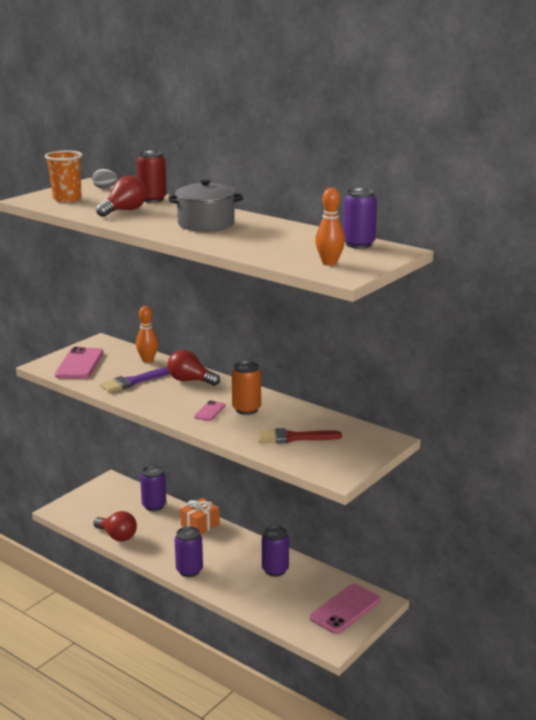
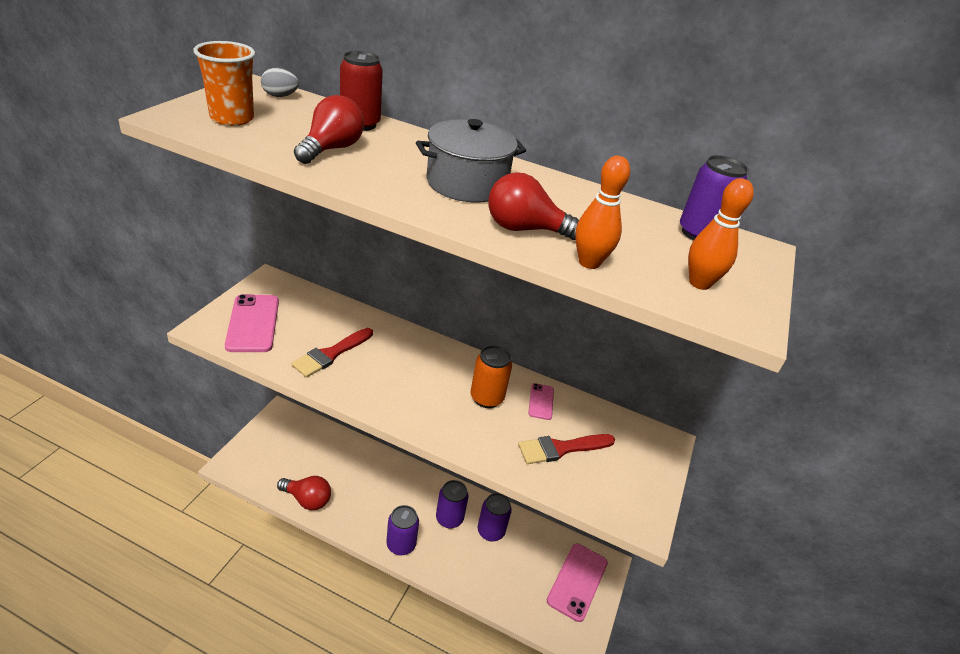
camera: 20 degrees left, 15 degrees up
(132, 382) = (331, 354): purple brush -> red brush
(147, 360) = (338, 312): orange bowling pin -> orange bowling pin (589, 262)
(154, 506) = (338, 447): purple can -> purple can (449, 518)
(190, 380) = (401, 348): red light bulb -> red light bulb (525, 229)
(200, 525) = (395, 471): orange gift -> none
(209, 411) = (444, 405): pink phone -> pink phone (541, 401)

